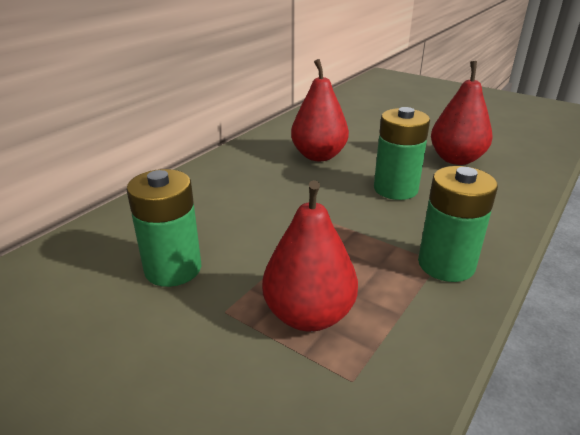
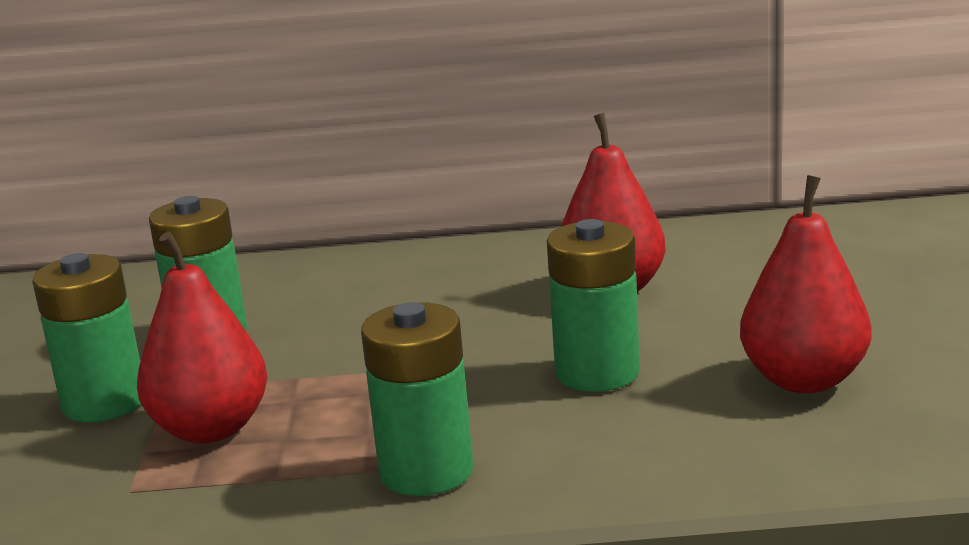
camera: 55 degrees right, 10 degrees down
(205, 347) = (104, 403): none -> green battery

